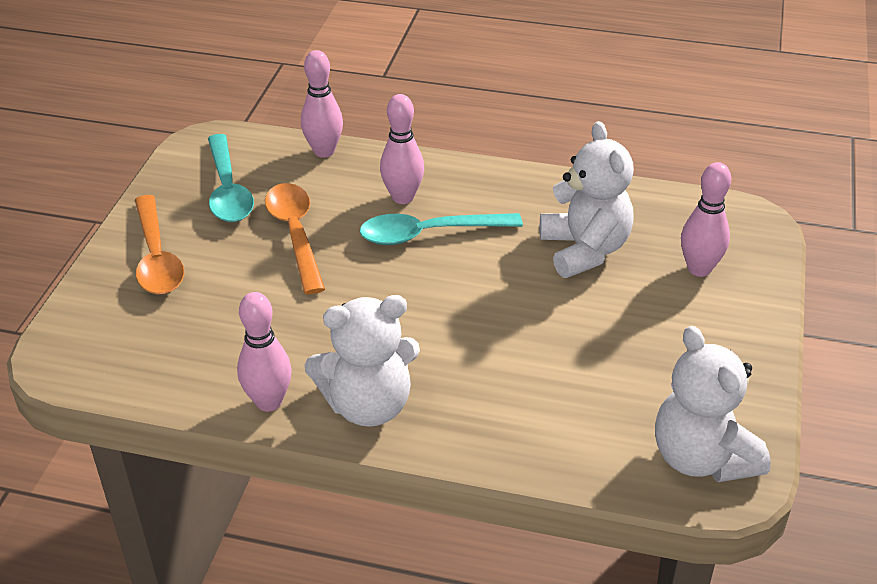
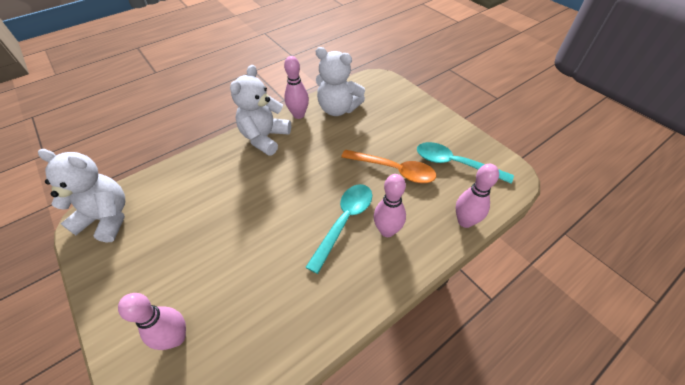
camera: 130 degrees right, 10 degrees up
(157, 257) = (418, 121): orange spoon -> none
(584, 250) = (257, 286): white teddy bear -> white teddy bear (338, 109)

